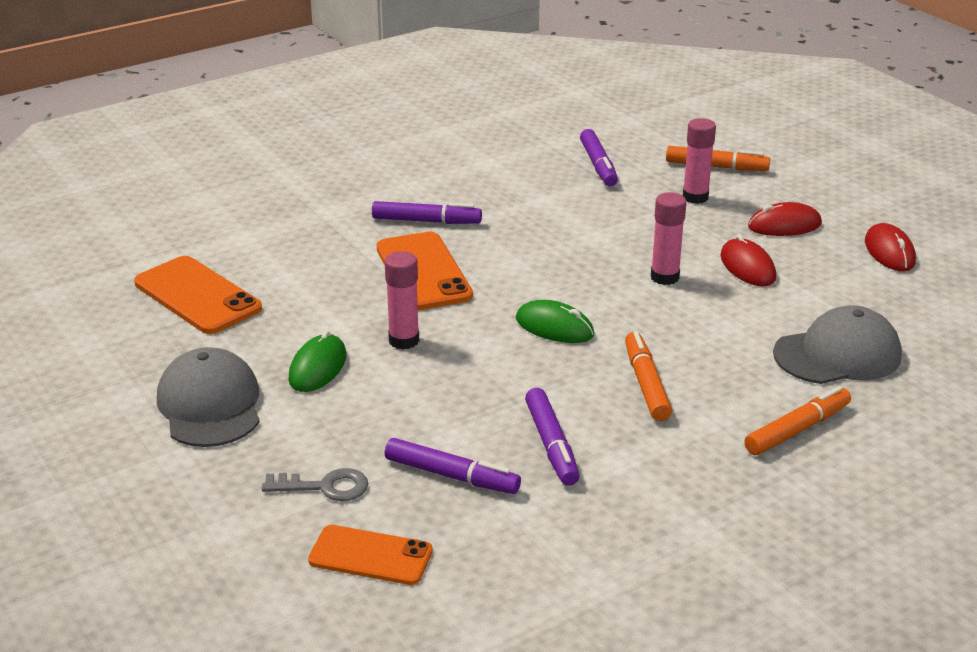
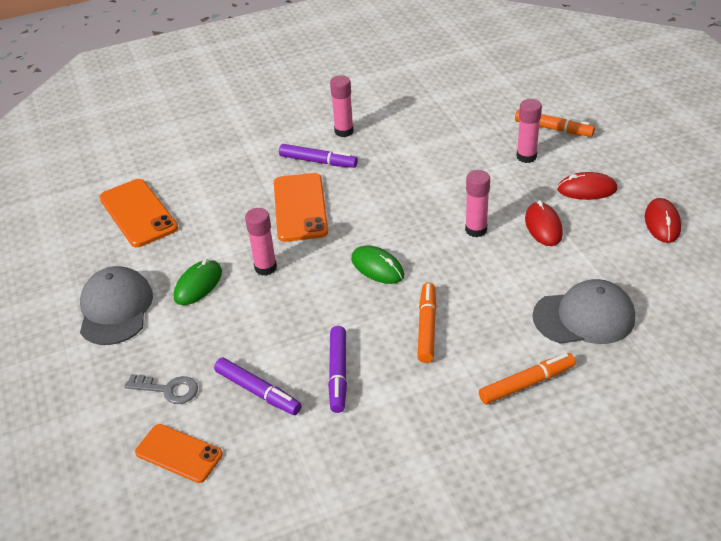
camera: 15 degrees right, 10 degrees up
(447, 187) = (344, 131): none -> pink glue stick
(598, 165) = (462, 120): purple marker -> none

